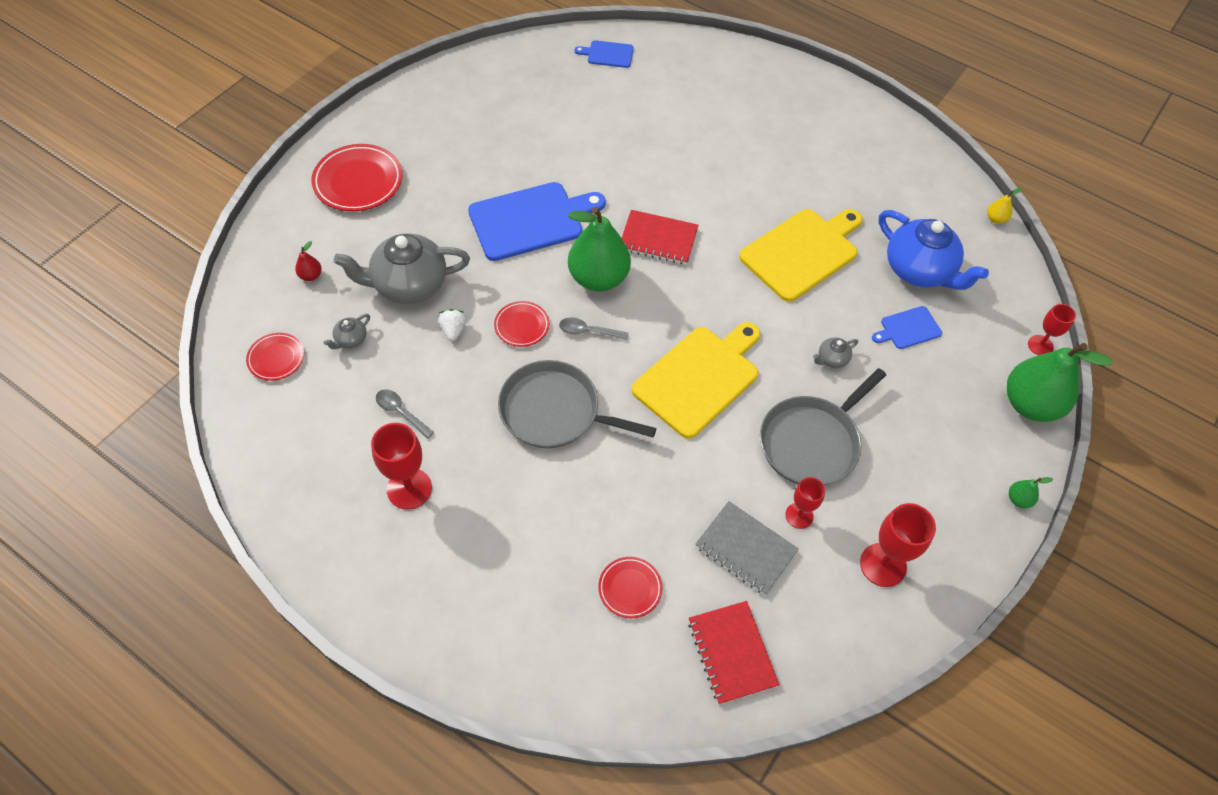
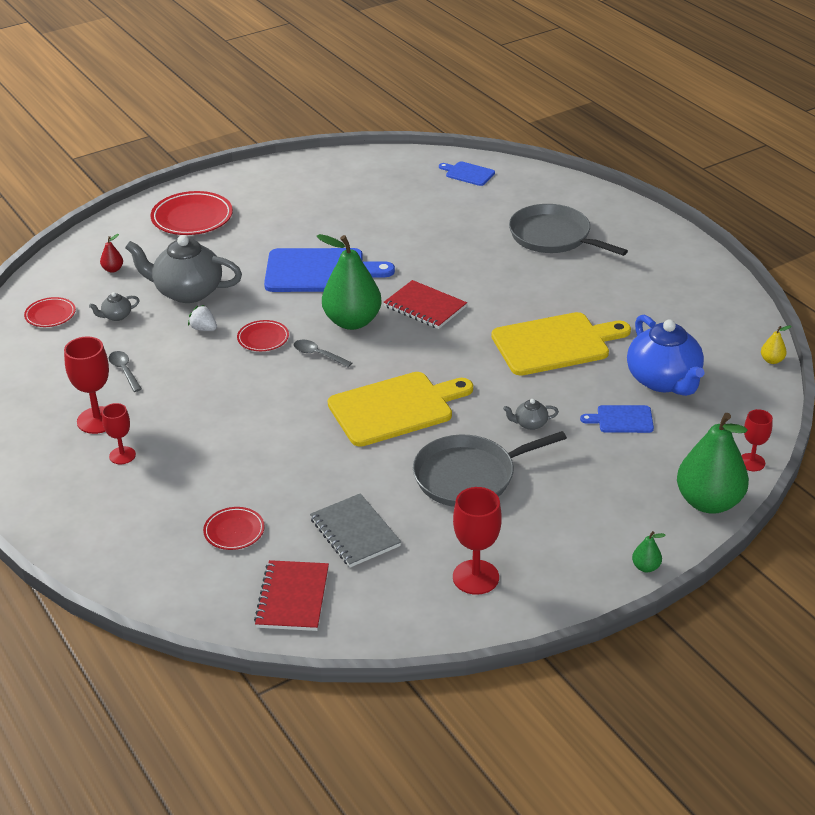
camera: 25 degrees right, 20 degrees down
(453, 330) = (203, 329): white strawberry -> white strawberry turned 75 degrees counterclockwise
(555, 411) = (252, 400): grey pan -> grey pan (553, 237)
(799, 515) = (420, 523): red goblet -> red goblet (122, 455)

